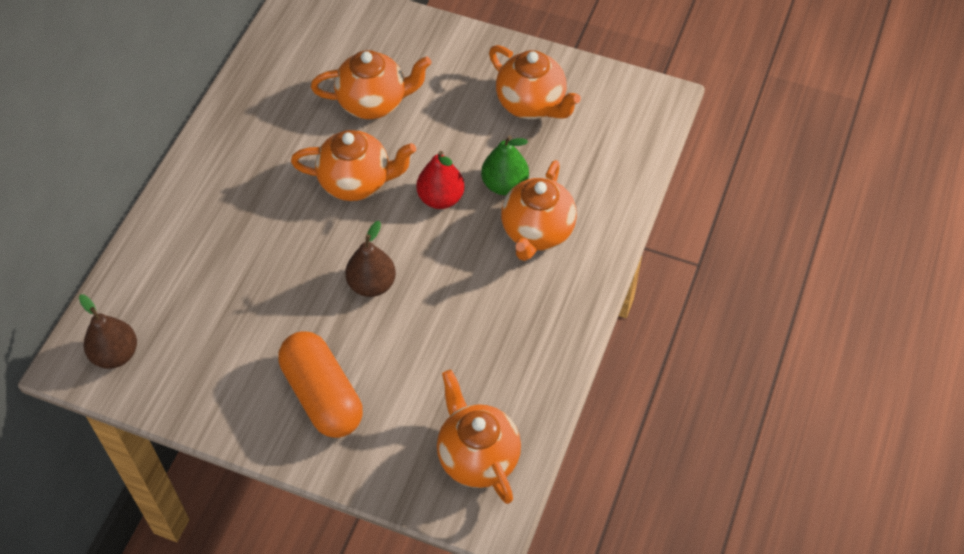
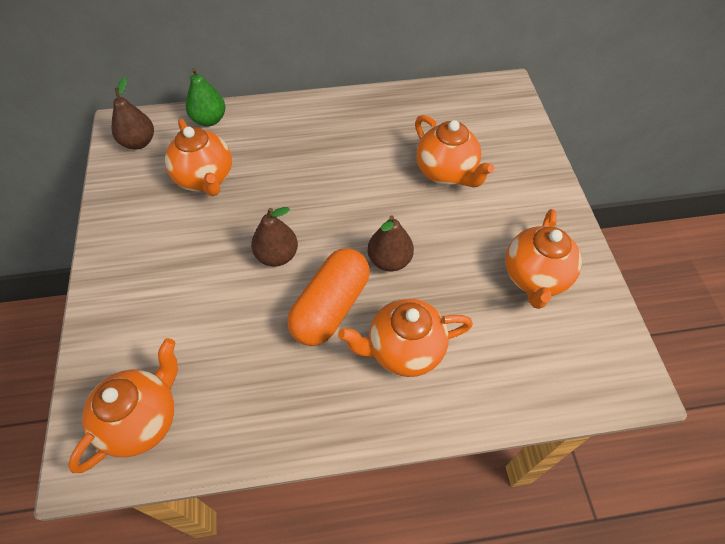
camera: 60 degrees right, 0 degrees up
(322, 395) = (157, 275): orange capsule -> orange capsule (331, 307)
(356, 182) = (365, 199): orange teapot -> orange teapot (205, 179)
(440, 198) = (389, 260): red pear -> brown pear
(504, 184) = (436, 299): green pear -> green pear (209, 120)

